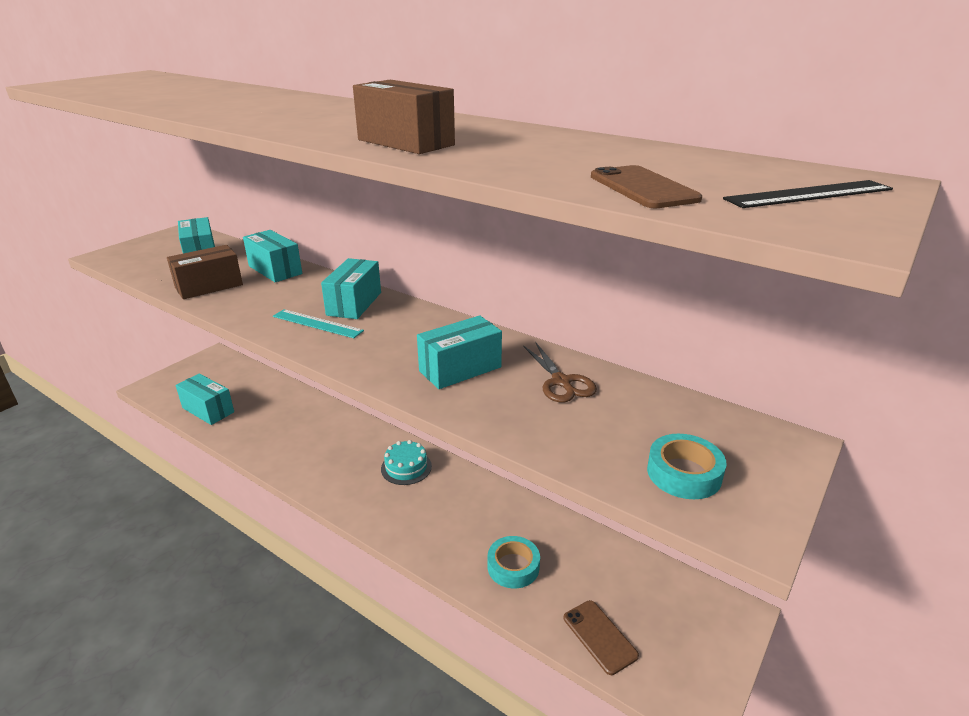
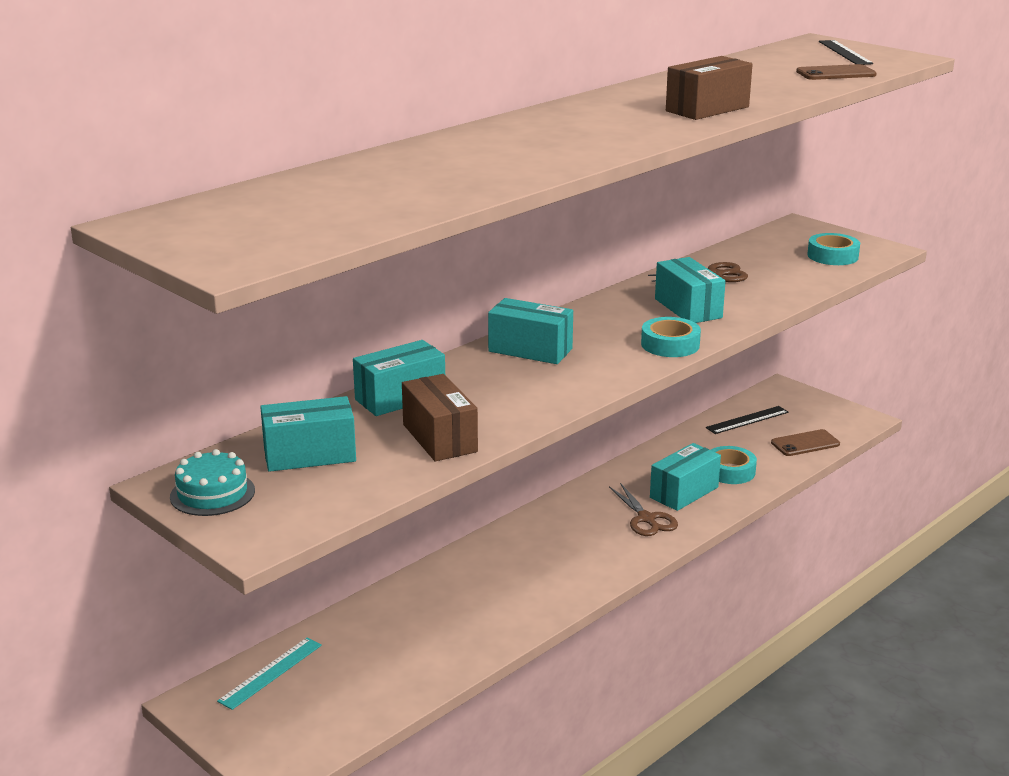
camera: 80 degrees left, 5 degrees down
(208, 410) = (384, 687): turquoise box -> turquoise box (684, 492)
(317, 323) = (577, 368): turquoise ruler -> turquoise ruler (270, 672)
(367, 362) = (670, 344): none -> turquoise tape
(406, 467) = (572, 519): turquoise cake -> turquoise cake (212, 493)
(412, 510) = (646, 519): none -> brown scissors
(635, 579) = (747, 420): none -> black ruler

